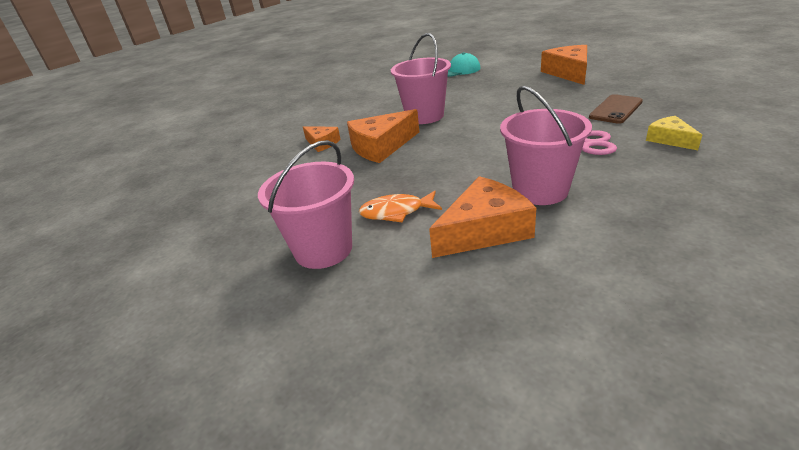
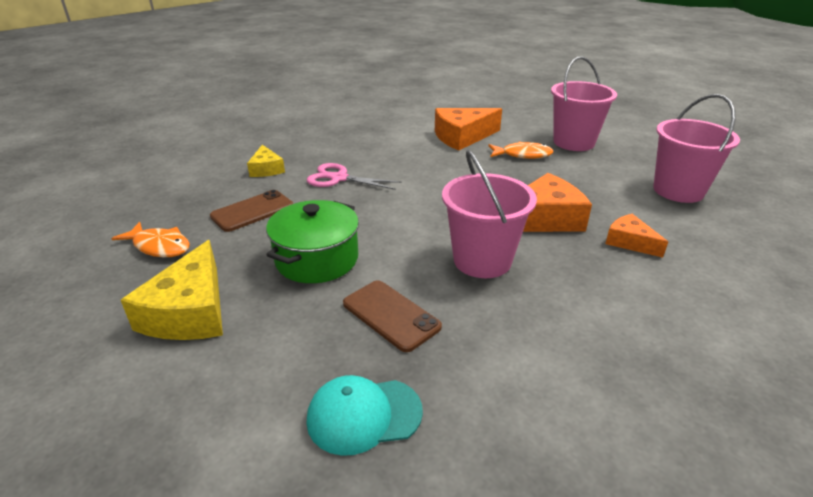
camera: 175 degrees left, 0 degrees up
(466, 89) = (391, 315): none -> brown phone
(529, 98) = (317, 259): none -> green pot
(540, 190) = (409, 151): pink bucket -> pink bucket (678, 191)
(568, 73) = (190, 311): orange cheese -> yellow cheese
(640, 84) = (159, 246): none -> orange fish

